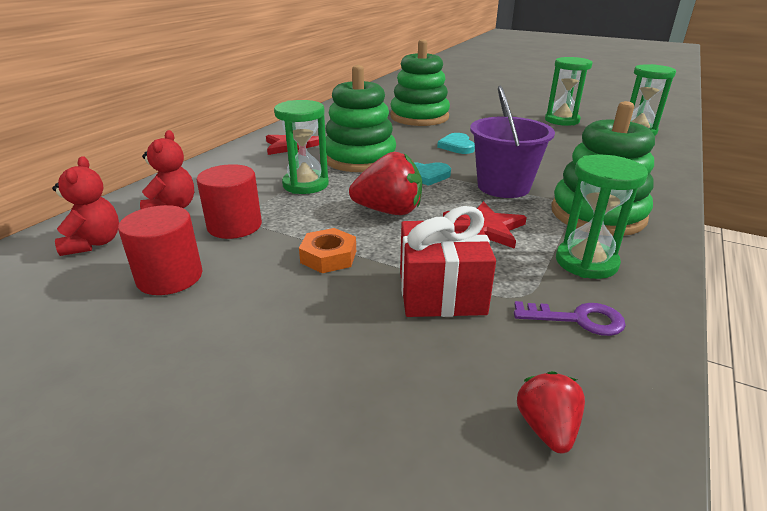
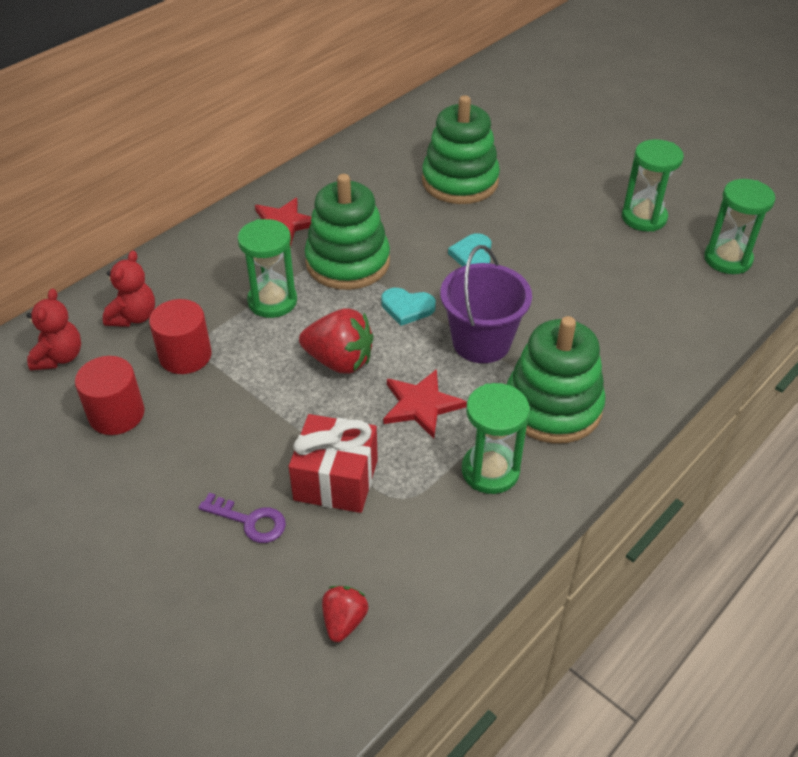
camera: 15 degrees right, 15 degrees up
(328, 257) = (257, 416): orange nut -> none
(577, 319) = (434, 534): purple key -> purple key (250, 521)

